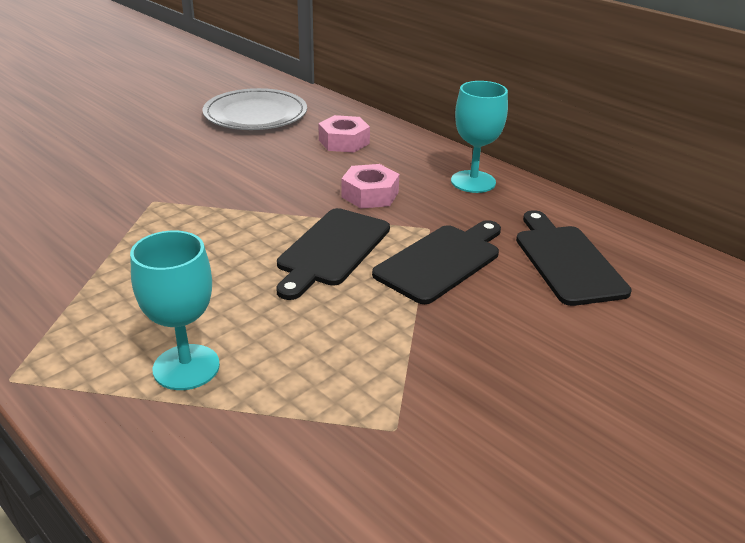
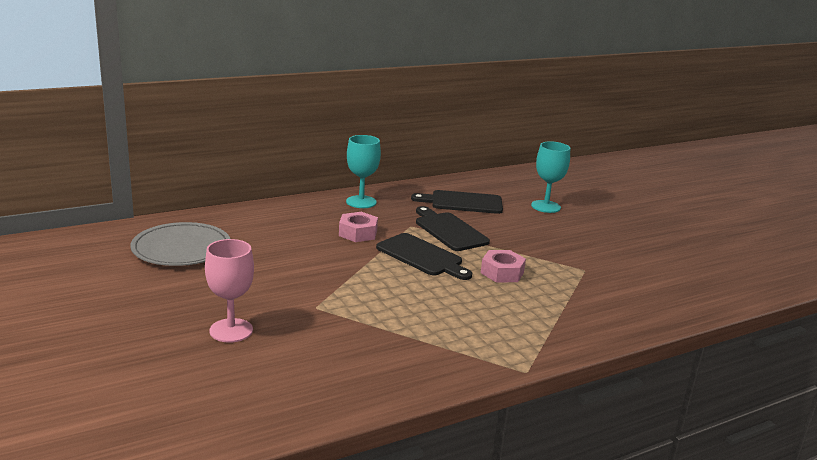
camera: 75 degrees left, 10 degrees down
(90, 168) = (231, 330): none -> pink goblet
(186, 367) = (527, 314): turquoise goblet -> turquoise goblet (545, 206)
(344, 142) = (268, 226): pink nut -> pink nut (502, 273)

